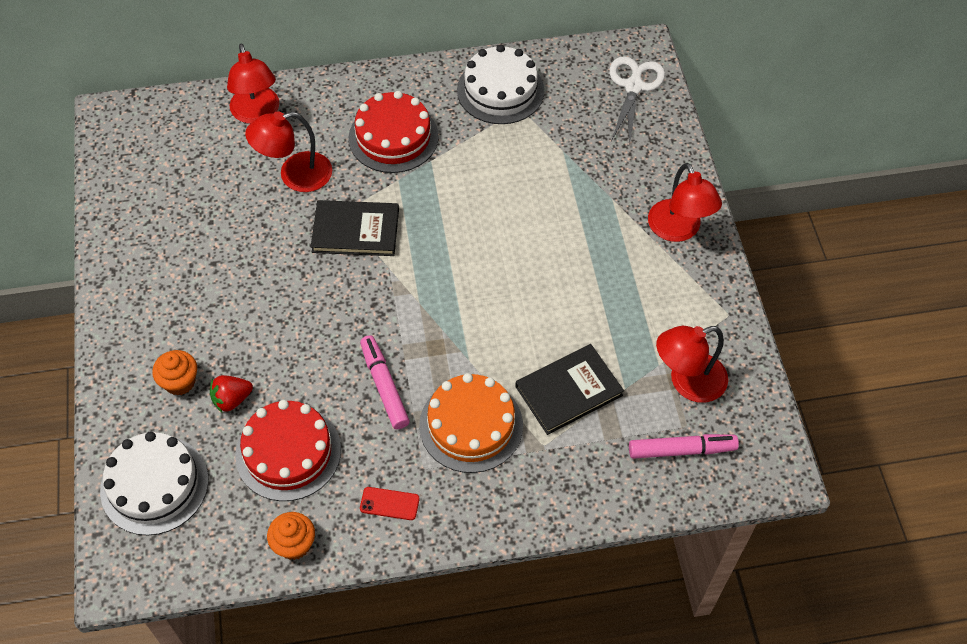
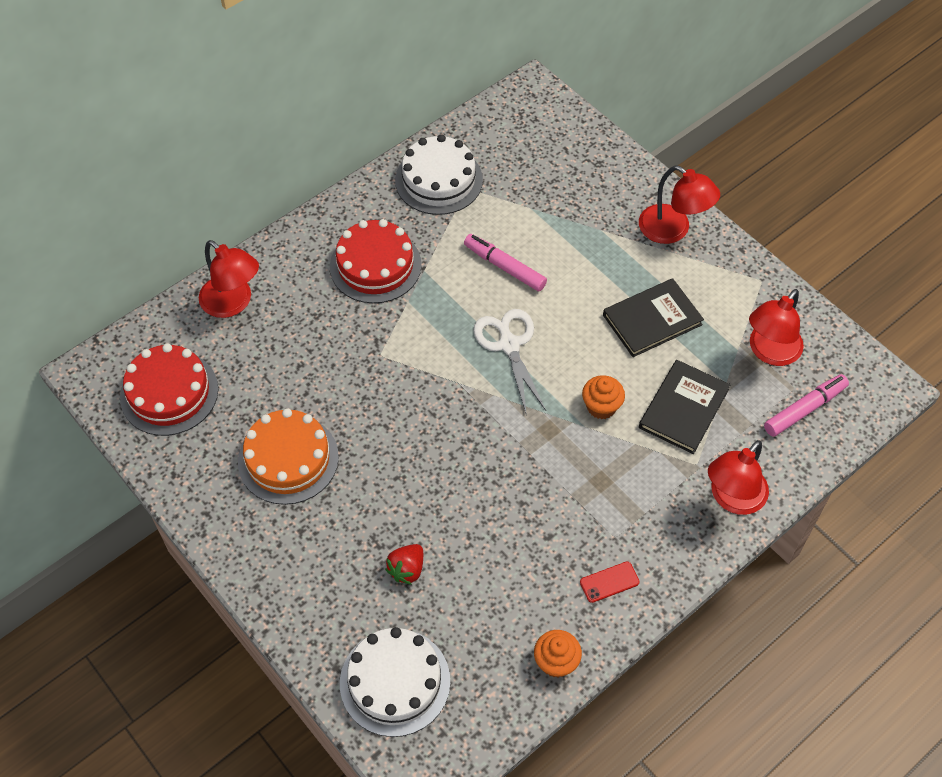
camera: 30 degrees left, 0 degrees up
(180, 382) = (348, 580): orange cupcake -> orange cupcake (601, 406)
(288, 452) = (491, 587): red cake -> red cake (169, 393)
(295, 175) = (312, 342): red lamp -> red lamp (732, 498)
(355, 230) = (404, 364): black book -> black book (652, 320)
(384, 386) = (530, 486): pink marker -> pink marker (504, 267)
(471, 425) = (627, 479): orange cake -> orange cake (288, 459)
(634, 86) = (549, 125): white scissors -> white scissors (509, 344)

